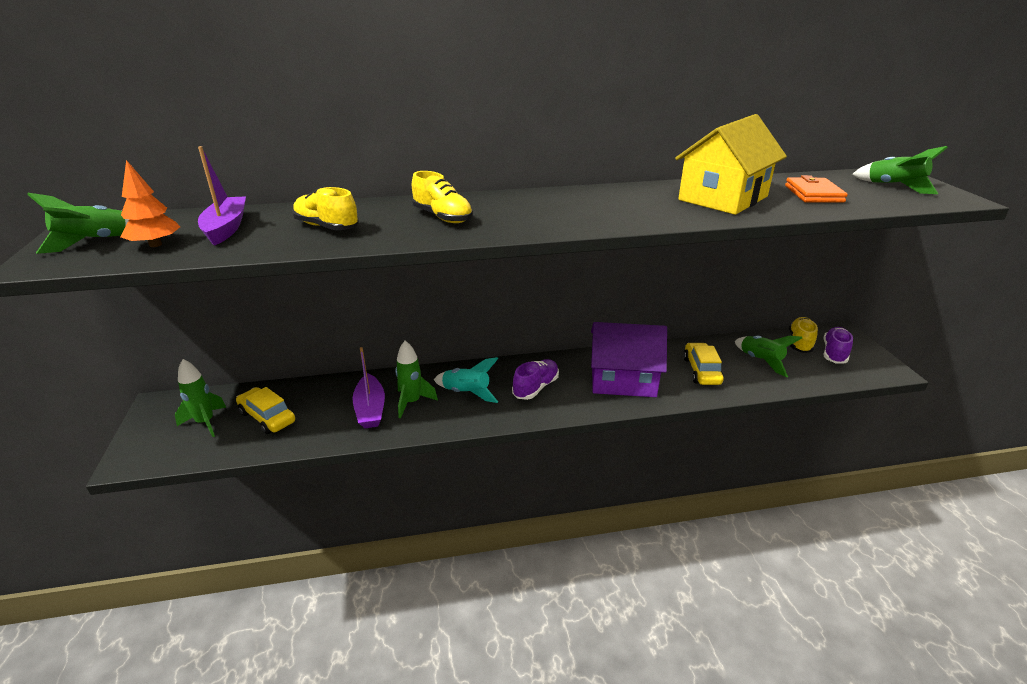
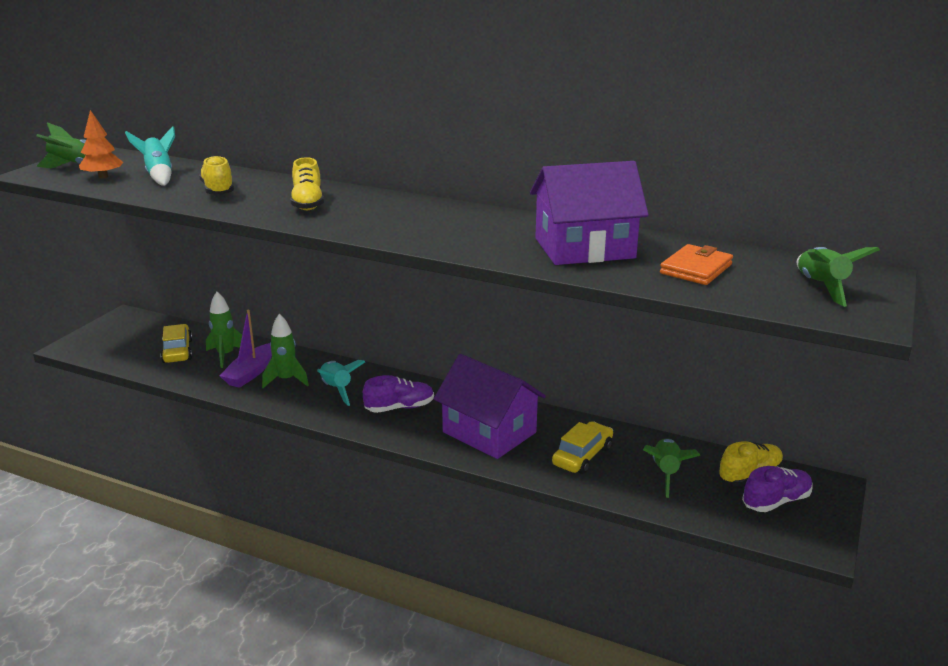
camera: 35 degrees right, 5 degrees down
(205, 422) = (137, 340): green rocket -> green rocket (226, 355)
(226, 228) = (159, 175): purple boat -> turquoise rocket
(723, 198) = (584, 248): yellow house -> purple house

